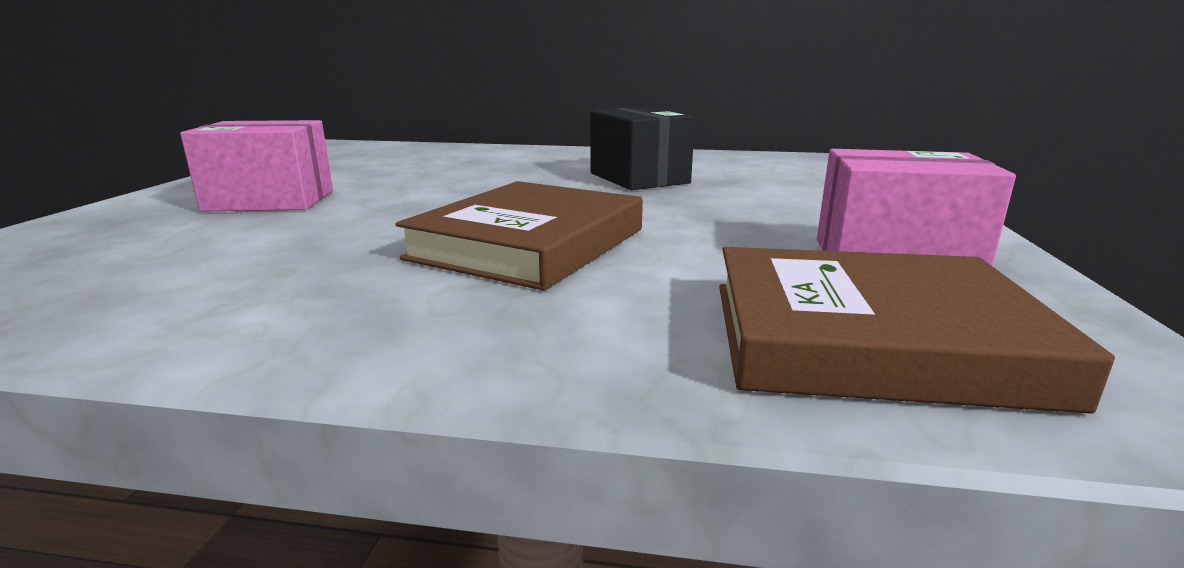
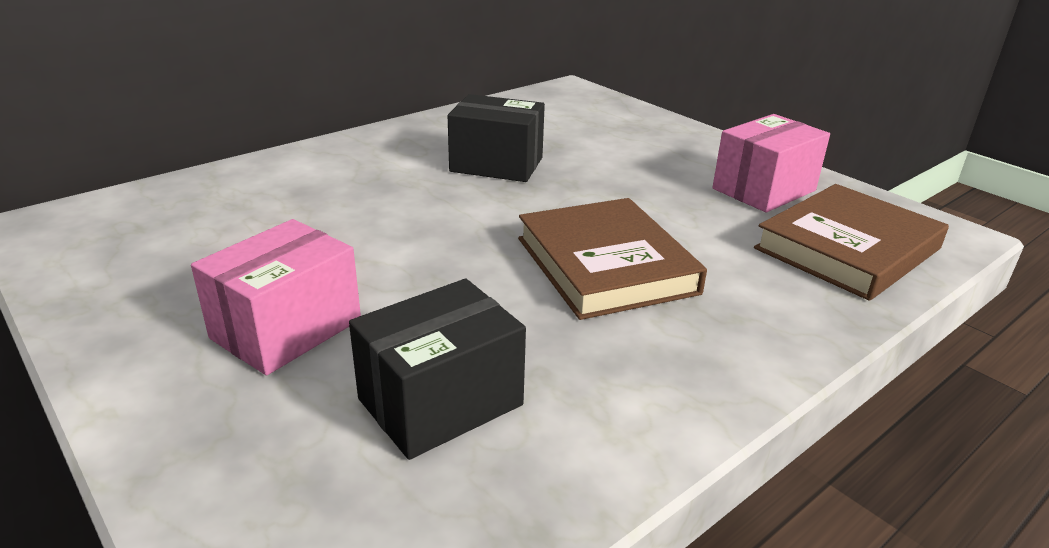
camera: 50 degrees left, 10 degrees up
(198, 254) = (440, 402): none -> black box

